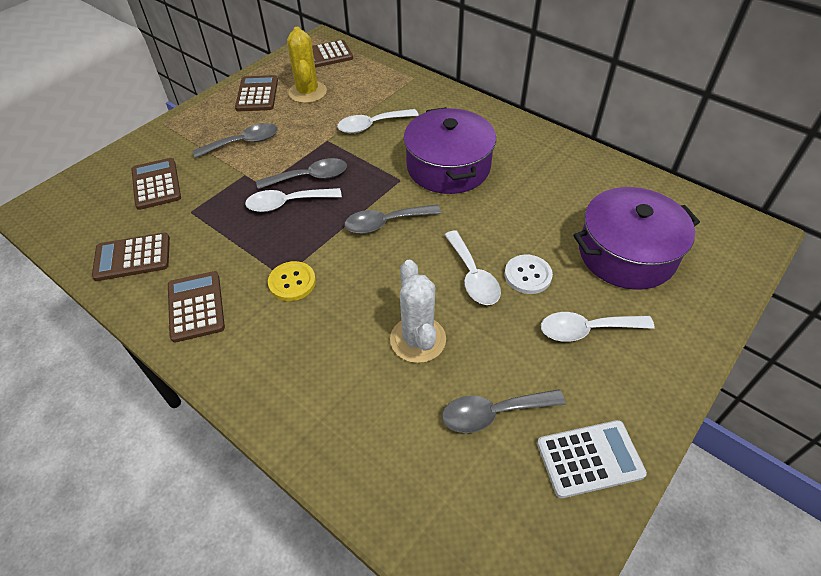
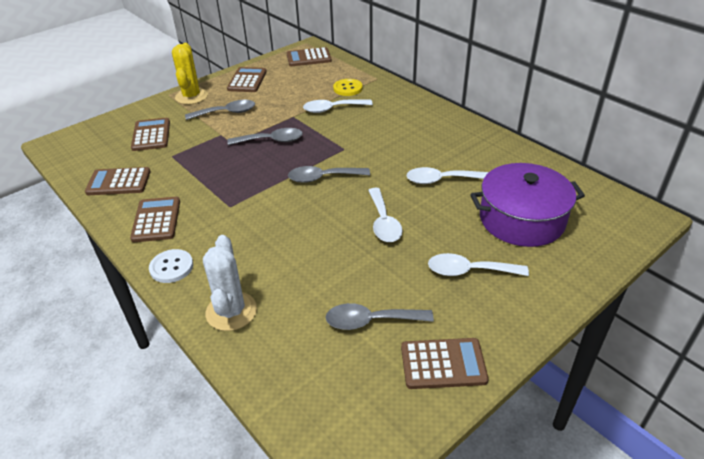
camera: 10 degrees right, 10 degrees down
(287, 203) = (248, 157): white spoon -> white spoon (440, 180)
(292, 282) = (235, 211): yellow button -> yellow button (348, 88)
(307, 92) = (287, 82): yellow cactus -> yellow cactus (191, 96)
(418, 339) = (324, 262): white cactus -> white cactus (231, 311)
(448, 167) = (387, 143): purple pot -> none
(528, 275) = (430, 226): white button -> white button (171, 267)
(589, 458) = (443, 364): white calculator -> brown calculator

